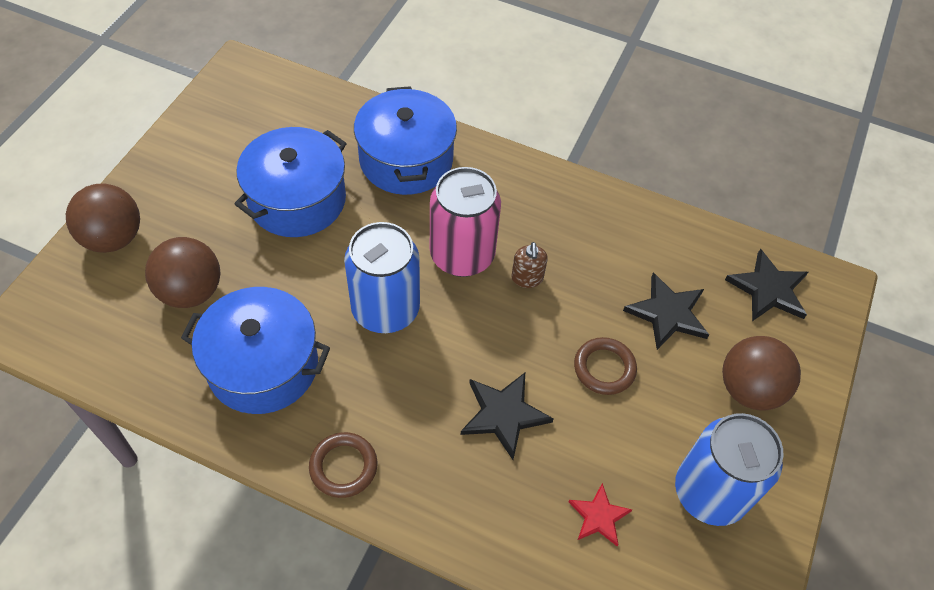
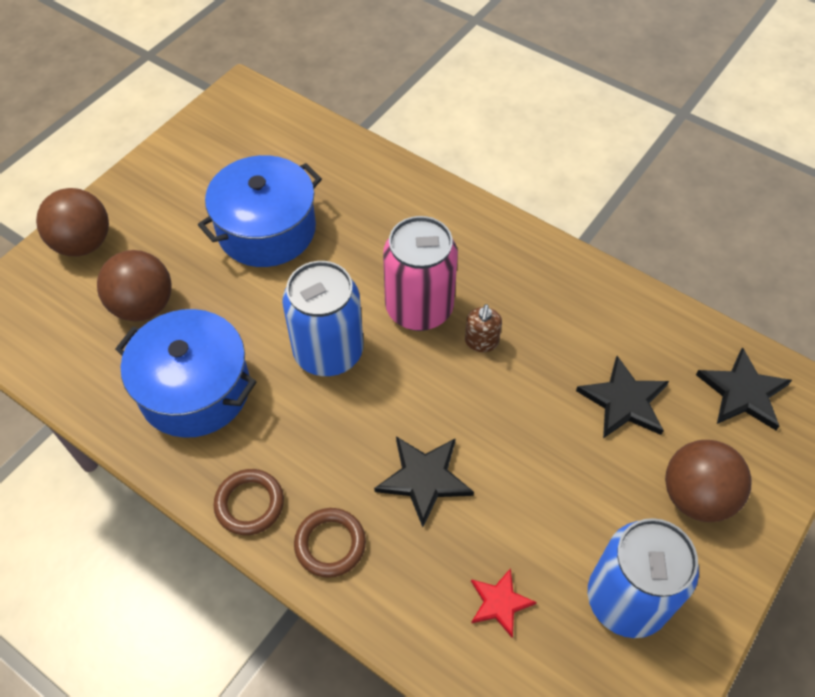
camera: 15 degrees right, 0 degrees up
(406, 160) = (385, 204): blue pot -> none
(604, 368) = (541, 448): brown ring -> brown ring (330, 544)

